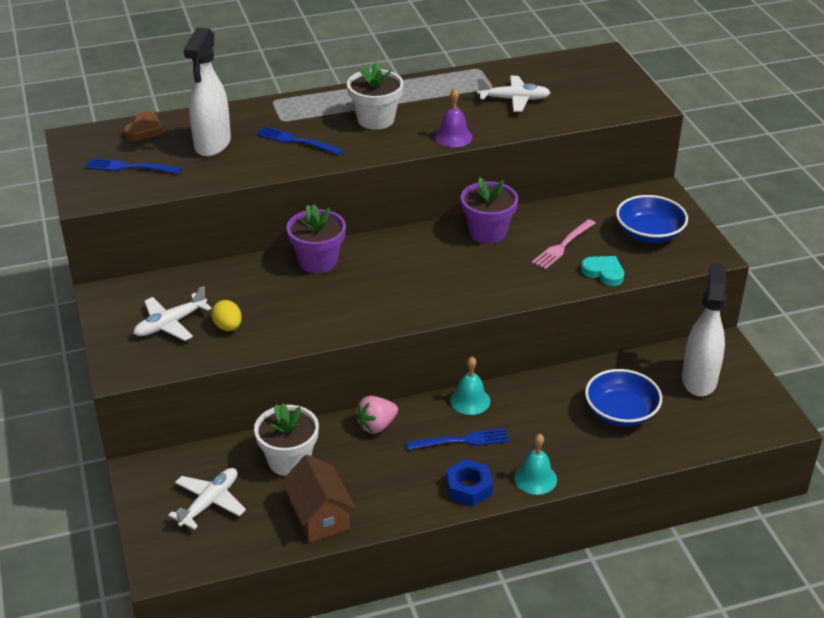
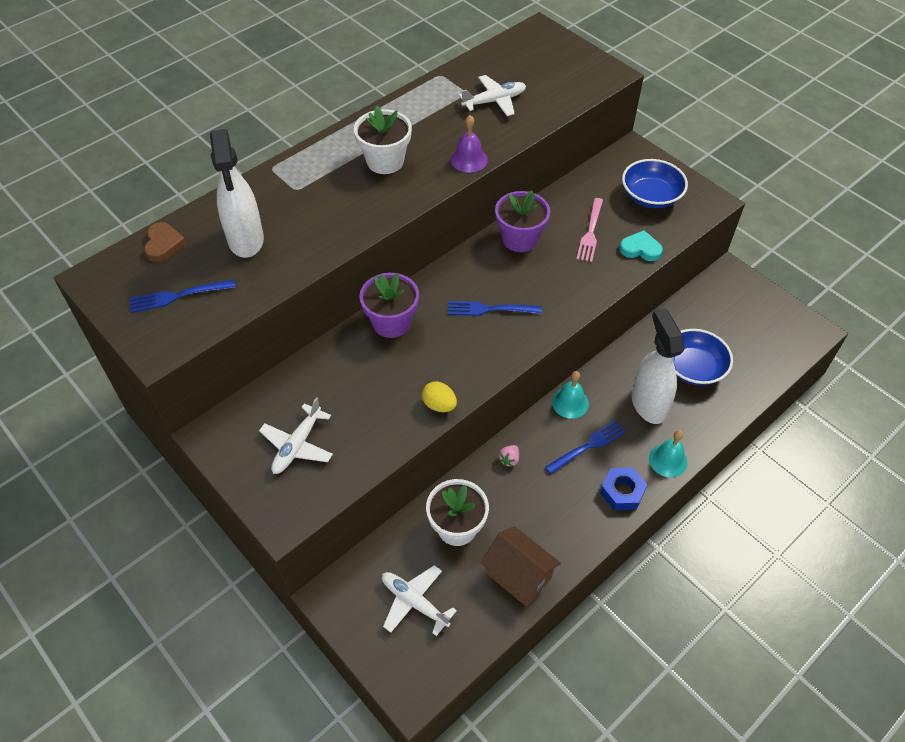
camera: 25 degrees left, 15 degrees up
(210, 502) = (414, 602): white plane -> white plane turned 60 degrees counterclockwise
(228, 327) = (355, 427): yellow egg -> yellow egg (439, 405)
(296, 141) = (326, 210): blue fork -> blue fork (490, 309)
(377, 426) = (509, 459): pink strawberry -> pink strawberry, size x0.59
(699, 380) = (731, 313): white spray bottle -> white spray bottle (648, 404)

